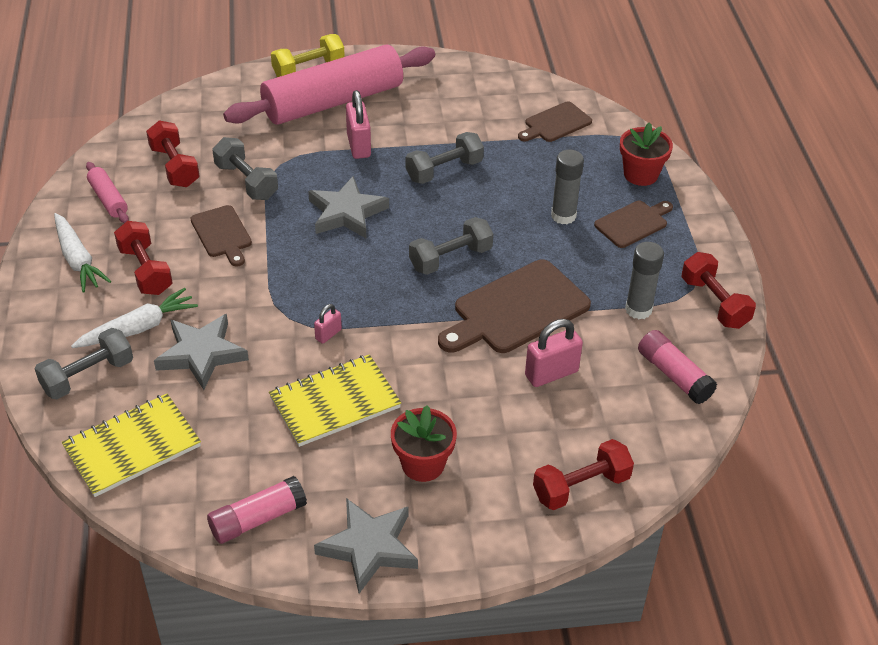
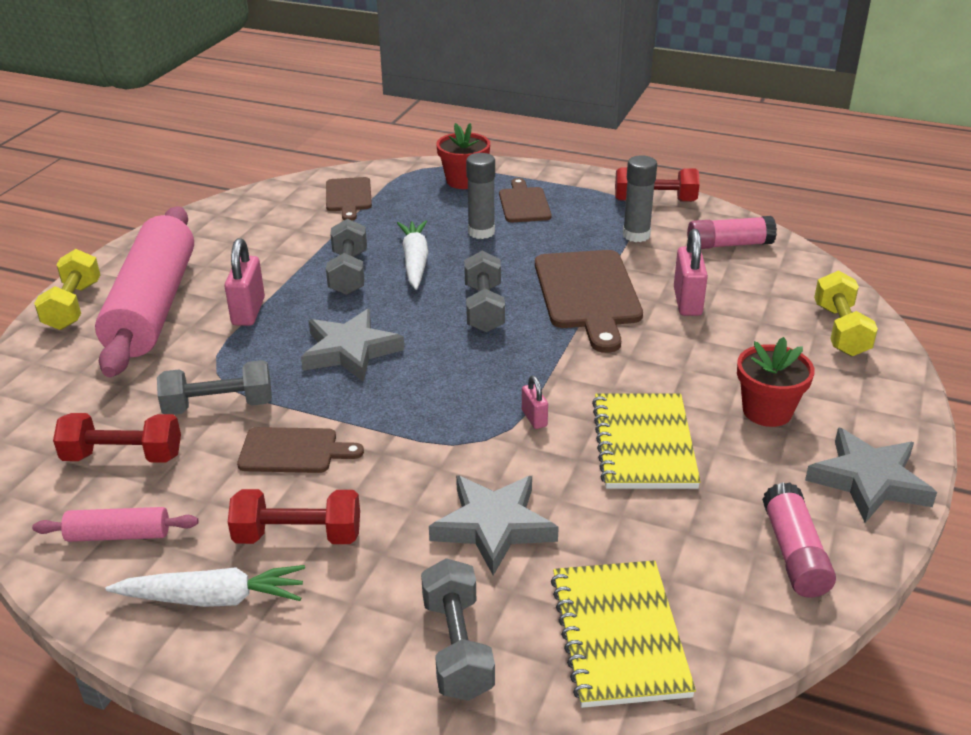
camera: 60 degrees left, 10 degrees down
(138, 328) = (402, 571): white carrot -> white carrot (415, 261)
(359, 145) = (248, 311): pink padlock -> pink padlock turned 75 degrees clockwise
(581, 487) = (840, 330): red dumbbell -> yellow dumbbell

